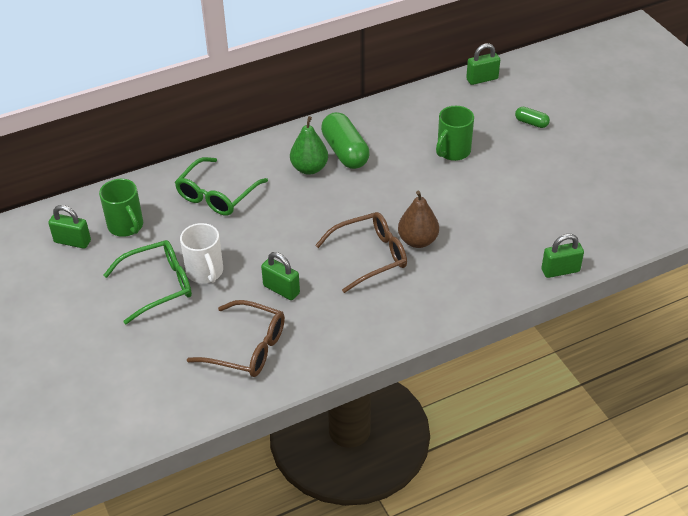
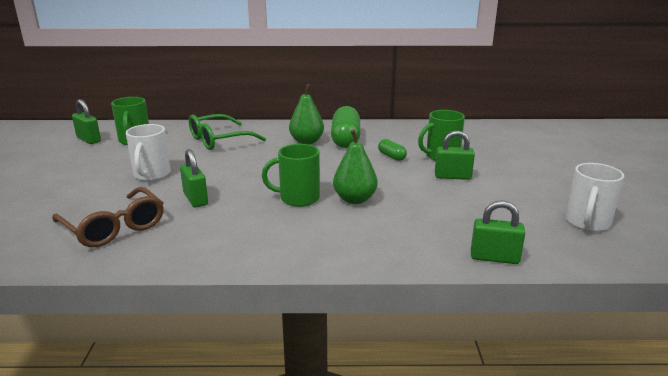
camera: 25 degrees right, 20 degrees down
(158, 286) = (106, 173): green glasses -> none
(369, 256) = (298, 198): brown glasses -> green mug
(417, 241) = (354, 199): brown pear -> green pear
(482, 79) = (502, 127): green padlock -> green padlock (452, 176)
(531, 123) = (533, 155): green capsule -> green capsule (391, 156)
(608, 206) = (587, 223): none -> white mug

